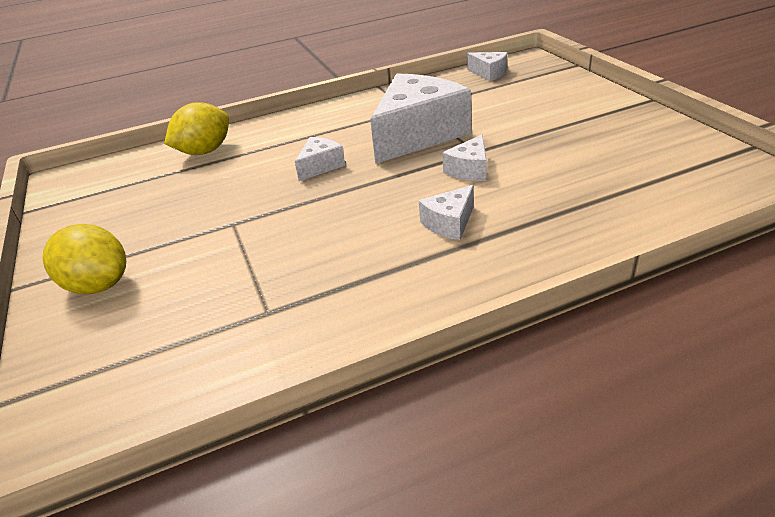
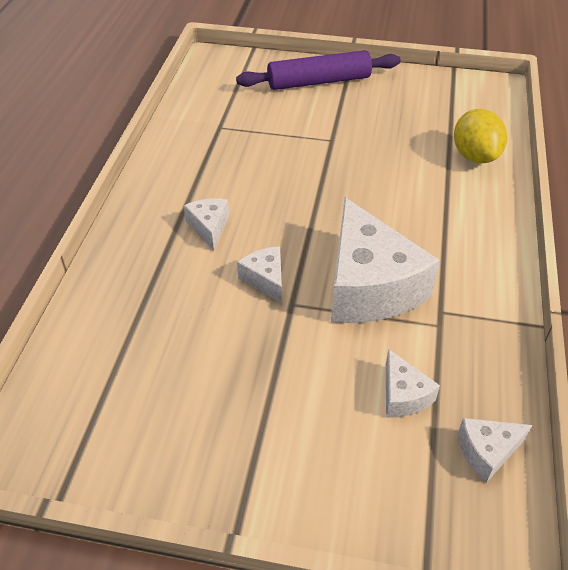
camera: 120 degrees right, 10 degrees up
(98, 285) = (319, 82): yellow lemon -> purple rolling pin
(320, 166) = (372, 204): white cheese -> white cheese (403, 395)

